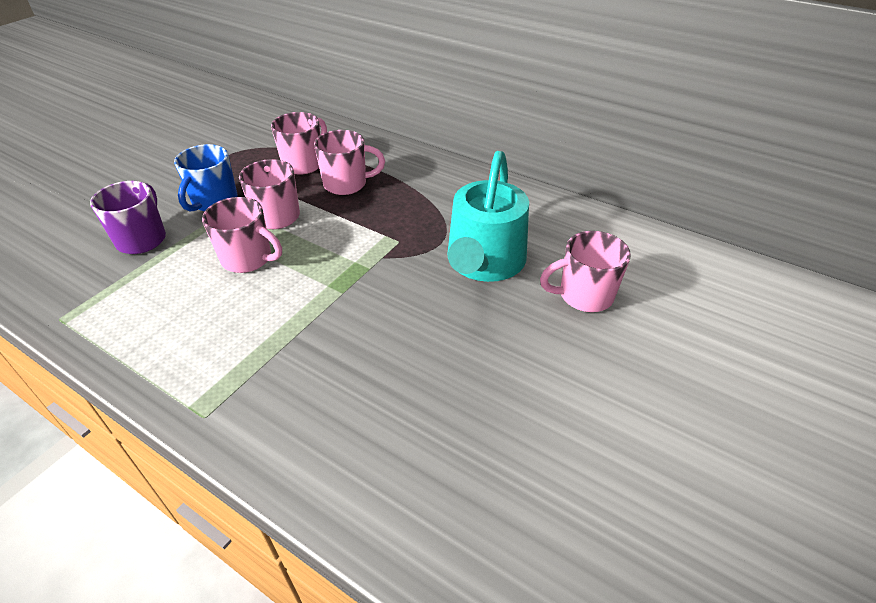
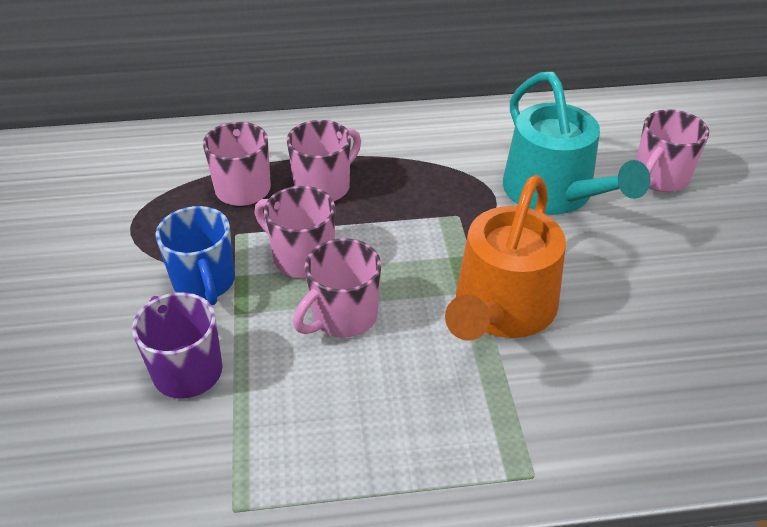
camera: 40 degrees left, 0 degrees up
(248, 259) = (343, 316): pink mug -> pink mug turned 150 degrees clockwise
(337, 310) = (501, 309): none -> orange watering can

